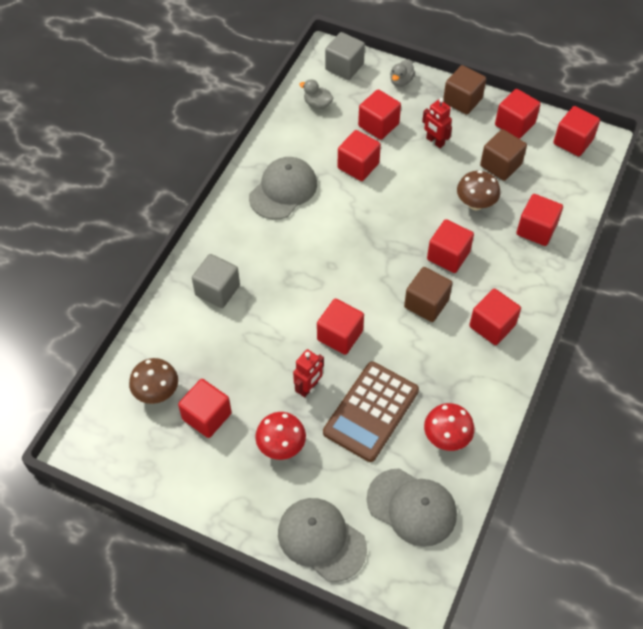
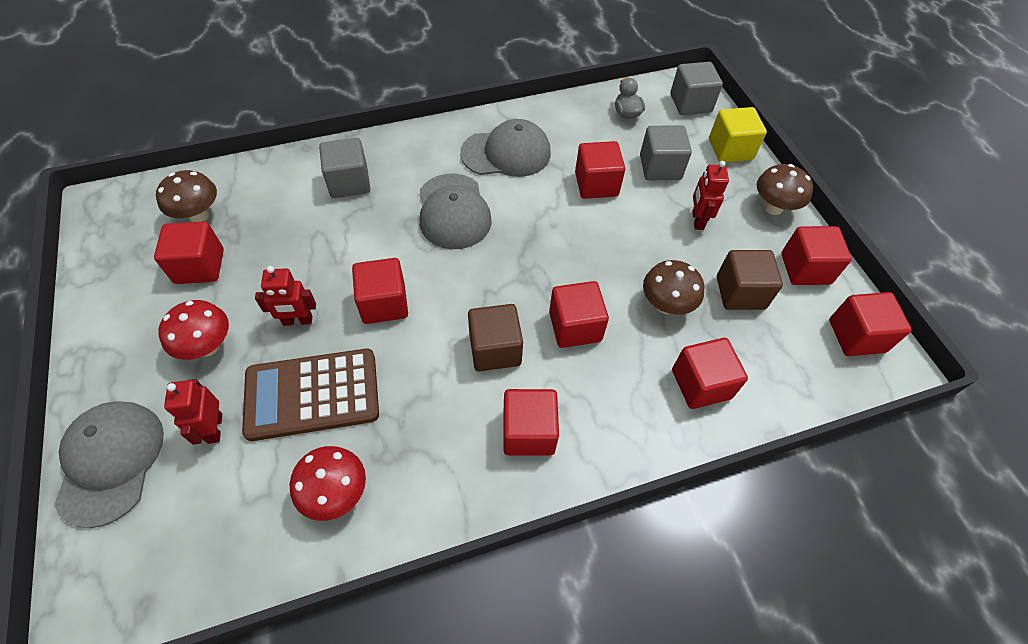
camera: 45 degrees right, 0 degrees up
(347, 474) = (214, 428): none -> red robot
(378, 125) = (660, 167): red cube -> grey cube
(401, 81) = (730, 149): grey duck -> yellow cube
(412, 507) = (213, 523): grey cap -> grey cap (453, 211)
(462, 100) = (773, 207): brown cube -> brown mushroom

